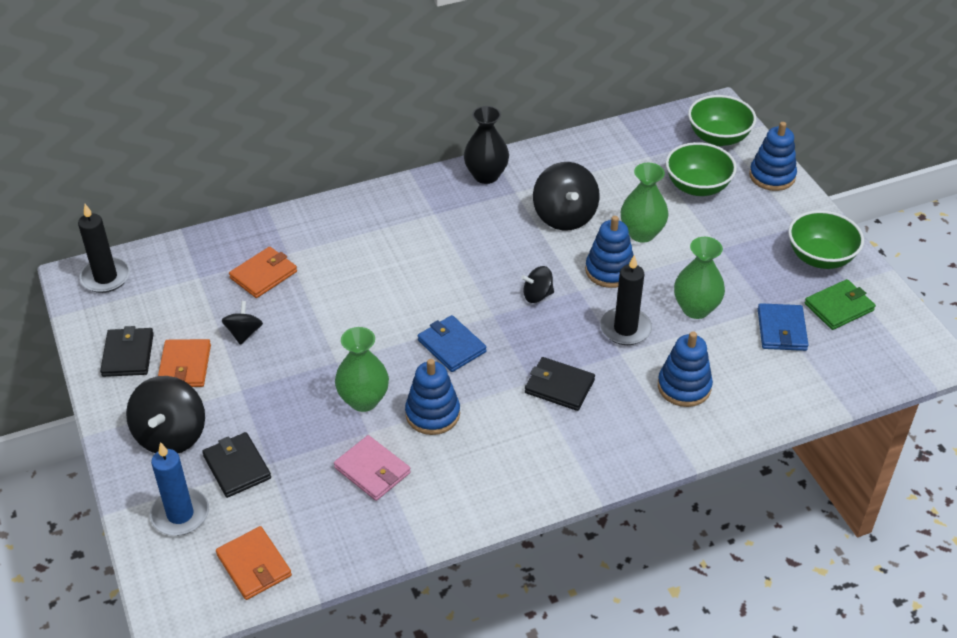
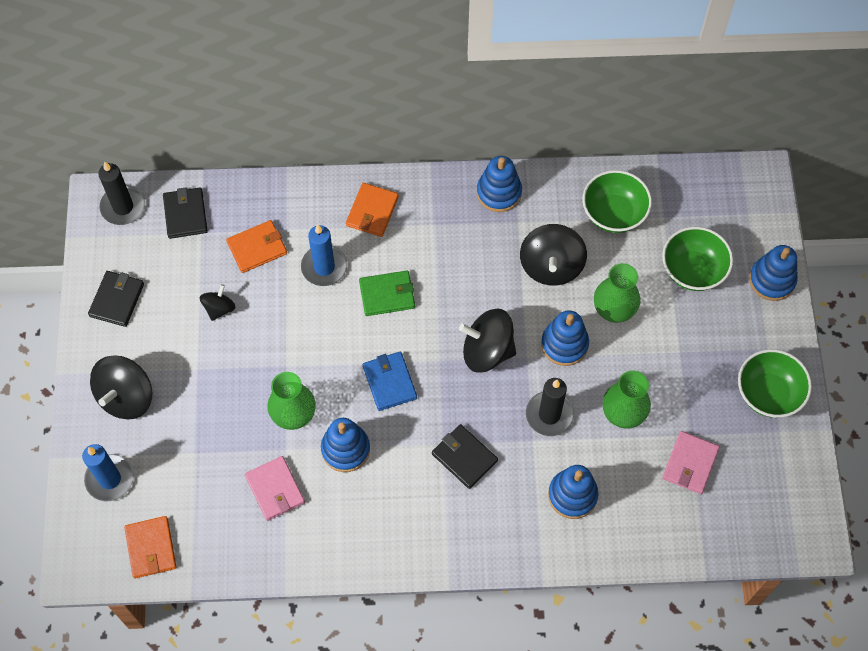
camera: 20 degrees right, 20 degrees up
(184, 366) = (159, 328): orange wallet -> orange wallet (372, 211)
(237, 467) = (168, 448): black wallet -> black wallet (185, 214)
(340, 272) = (324, 267): none -> blue candle
(486, 175) = (499, 192): black vase -> blue stacking toy
(537, 295) = (487, 351): black spinning top -> black spinning top, size x1.82
(718, 137) = (743, 214): green bowl -> green bowl (613, 213)
(781, 330) = (690, 464): blue wallet -> pink wallet
(839, 307) = (756, 456): green wallet -> green wallet (387, 295)

